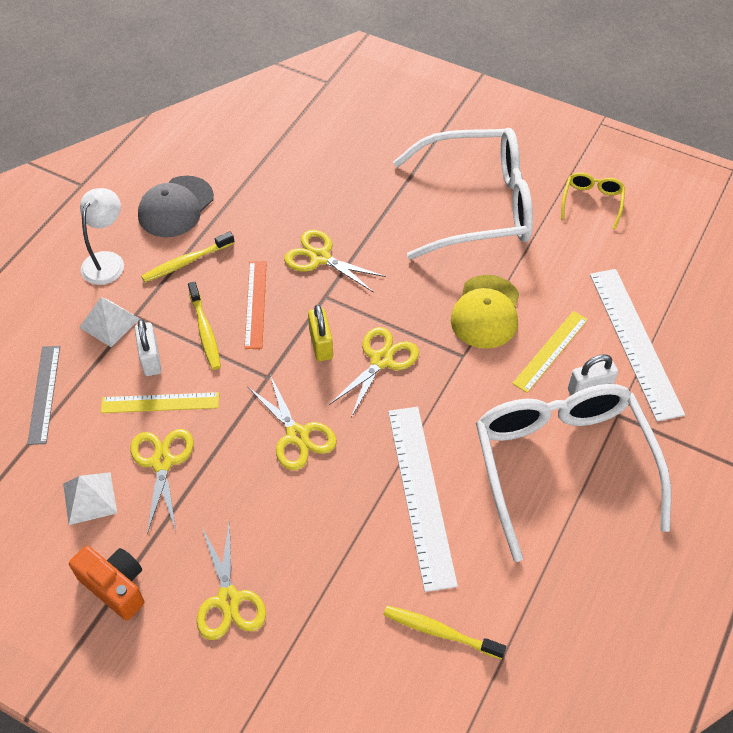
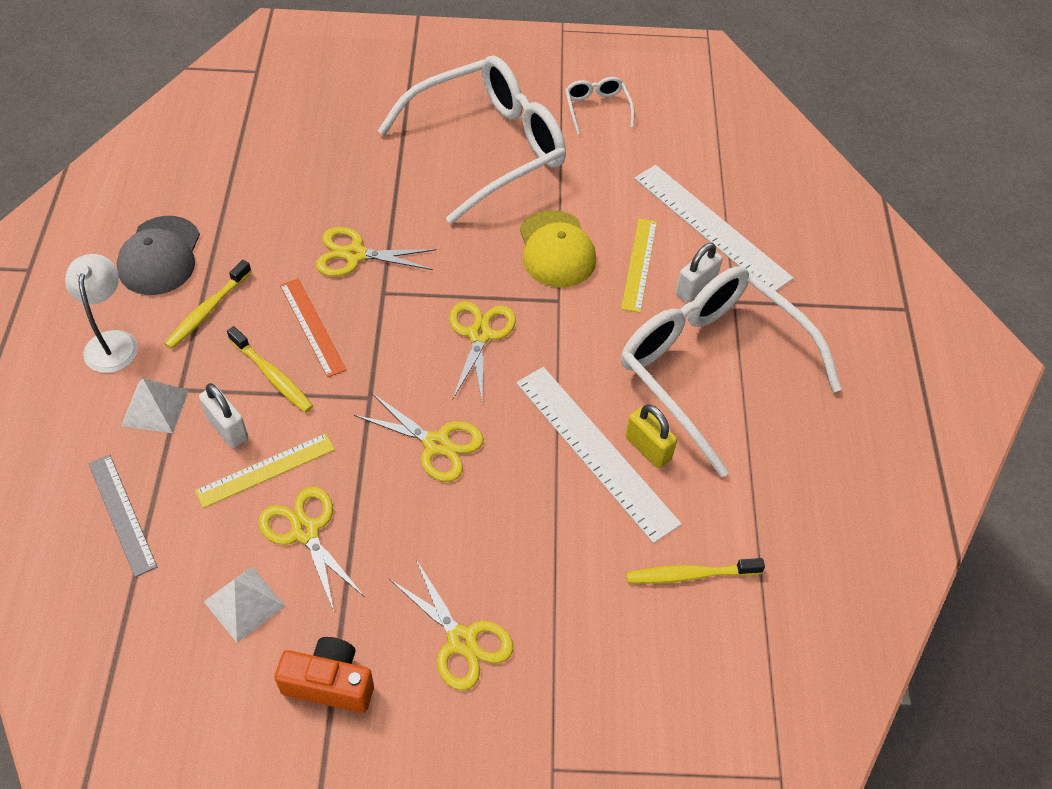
camera: 30 degrees left, 0 degrees up
(321, 344) = (407, 343): yellow padlock -> yellow padlock (648, 448)
(592, 202) = (597, 108): yellow glasses -> white glasses

